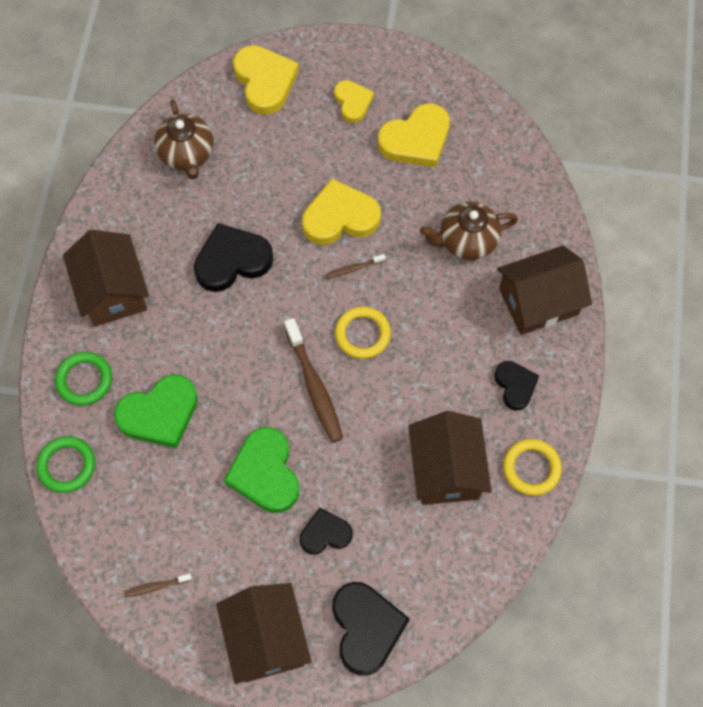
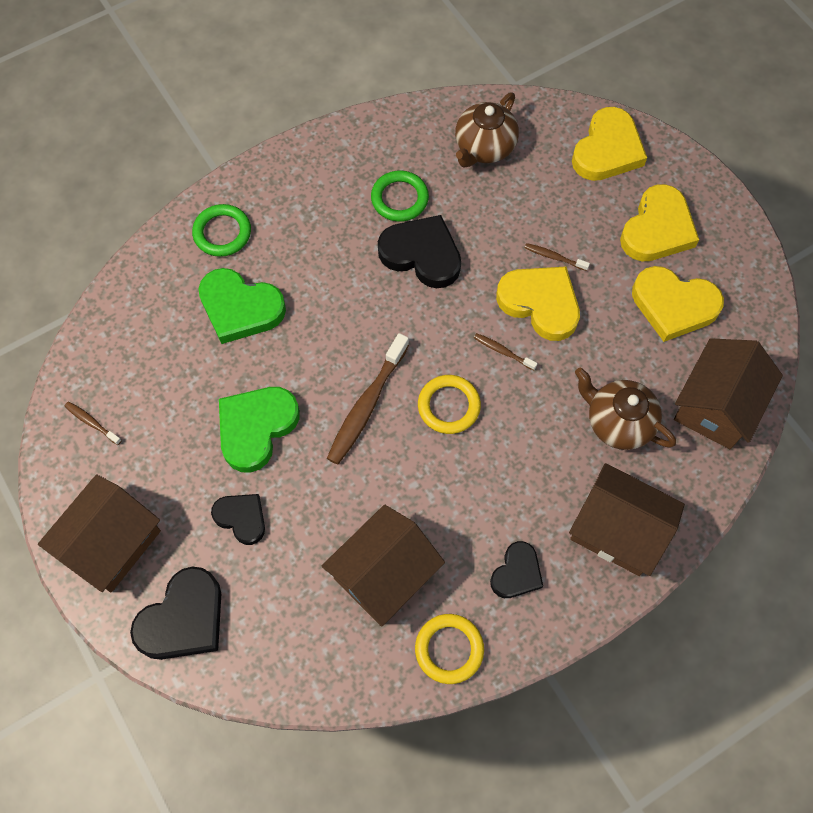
camera: 50 degrees right, 0 degrees up
(67, 465) = (140, 278): green ring -> green ring (399, 198)
(112, 291) = (315, 191): brown house -> brown house (716, 405)
(314, 180) = (554, 257): none -> brown toothbrush
(353, 102) = (657, 229): yellow heart -> yellow heart, size x1.65

